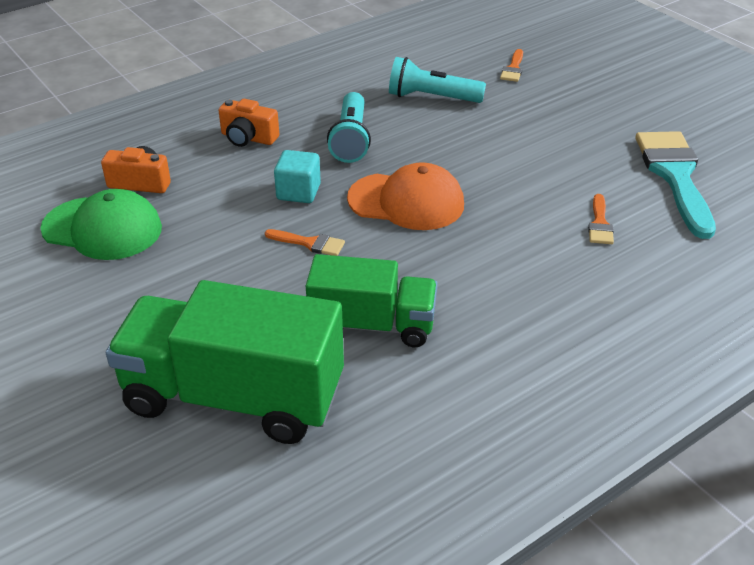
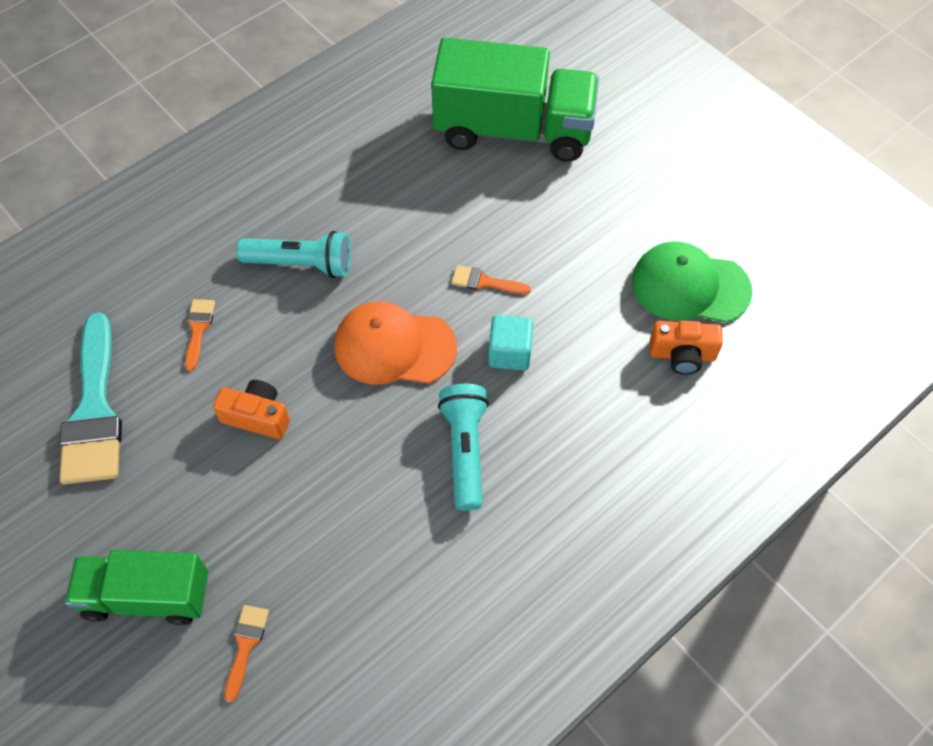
camera: 175 degrees right, 20 degrees up
(248, 138) = (589, 443): orange camera -> orange camera (257, 416)
(372, 325) = (417, 197): green truck -> green truck (147, 596)
(431, 97) = (367, 554): turquoise flashlight -> turquoise flashlight (302, 264)

